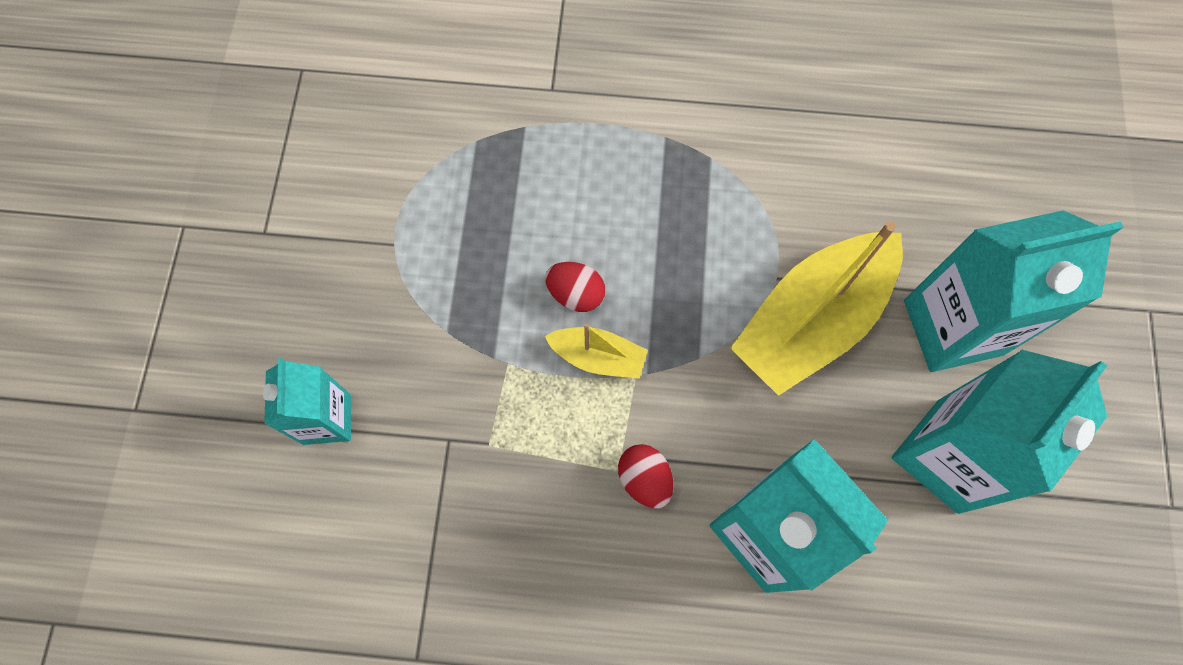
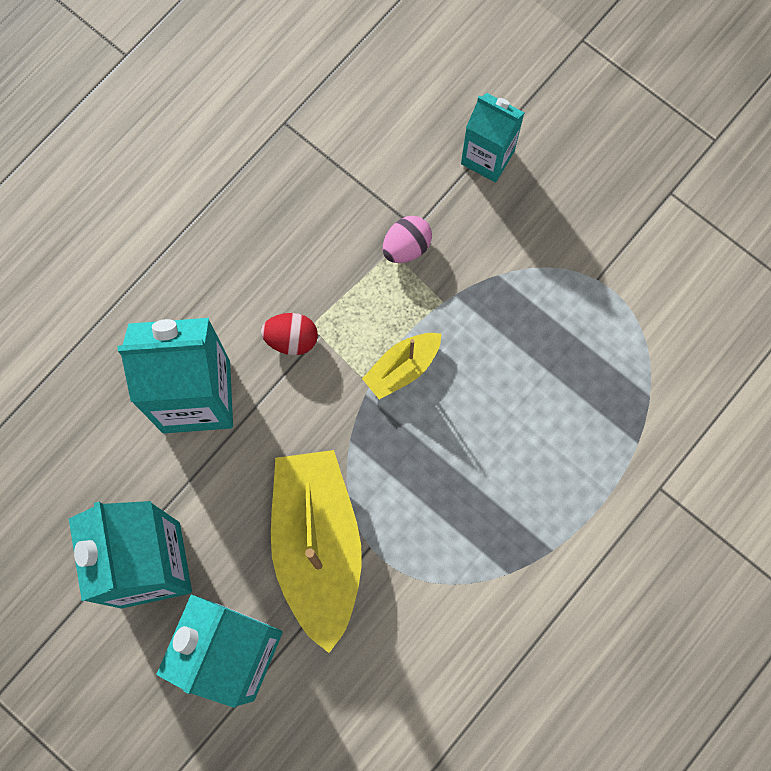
camera: 125 degrees right, 5 degrees up
(474, 434) = (406, 247): none -> pink egg
(576, 294) = (463, 385): red egg -> none

